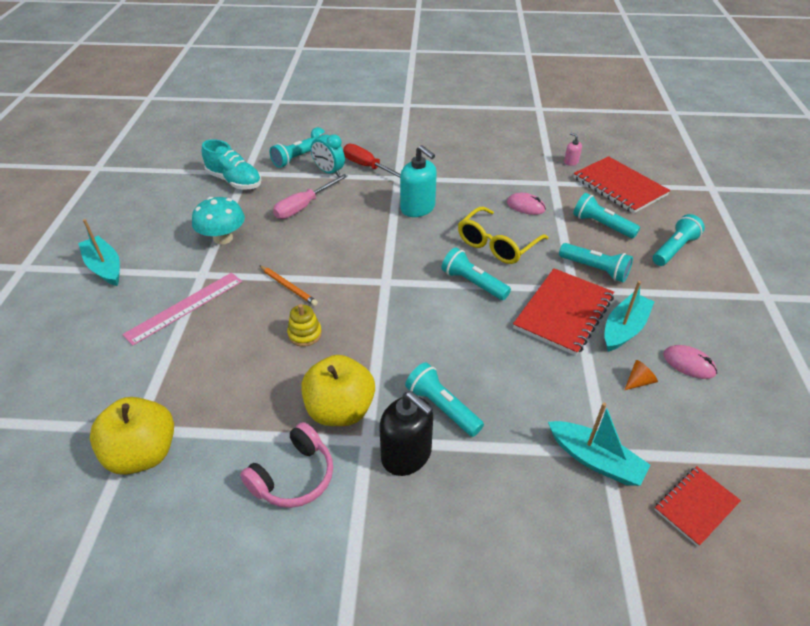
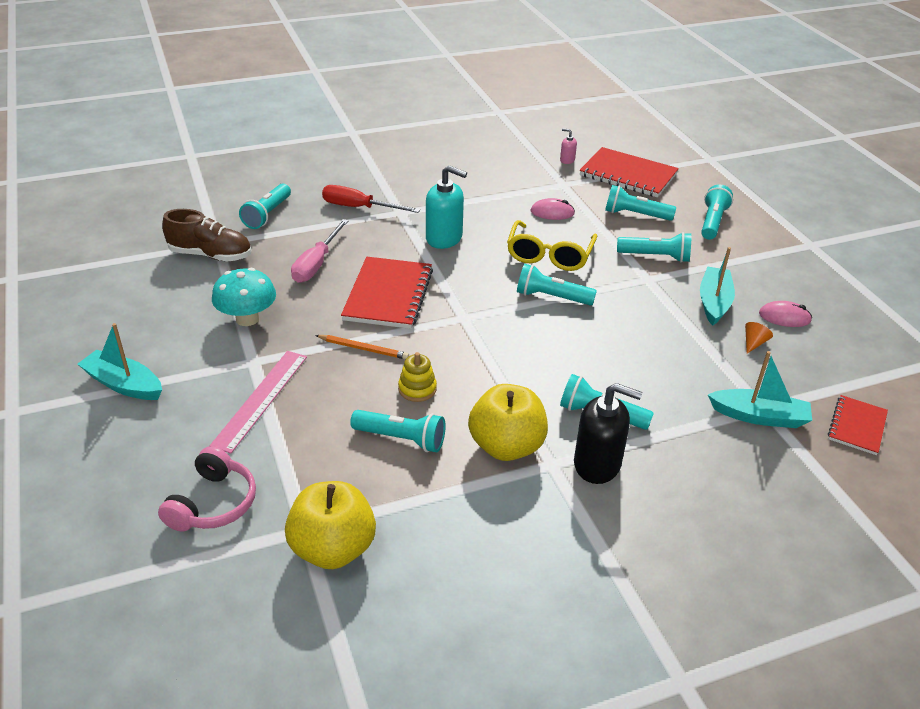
camera: 25 degrees left, 5 degrees down
(234, 181) = (210, 255): turquoise shoe -> brown shoe
(261, 374) = (401, 439): none -> turquoise flashlight
(294, 476) = (505, 517): pink headphones -> pink headphones (213, 503)
(329, 172) = (317, 222): turquoise clock -> none
(563, 312) = (653, 302): red notebook -> red notebook (388, 295)

